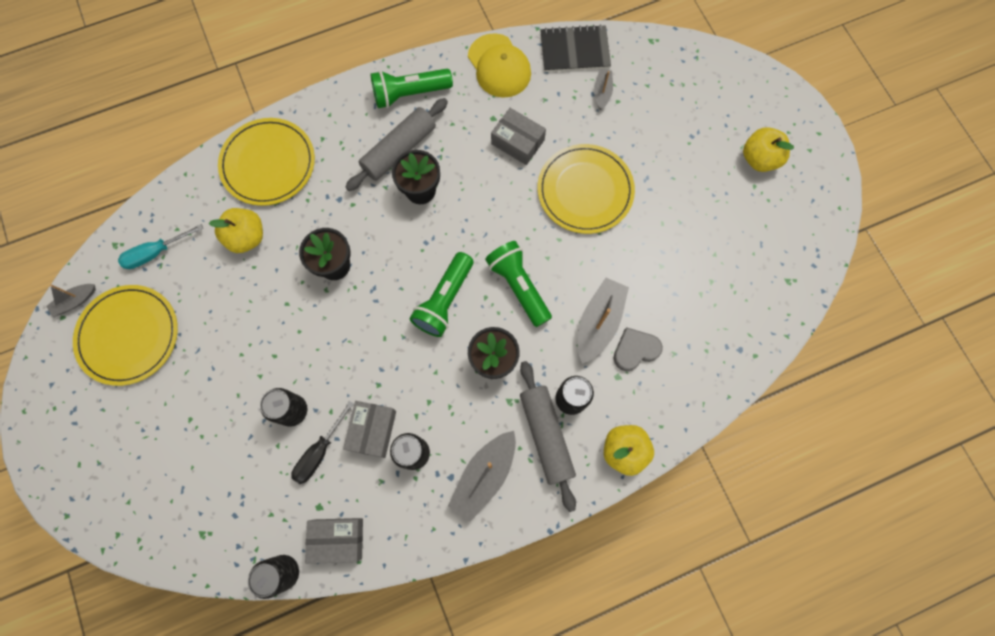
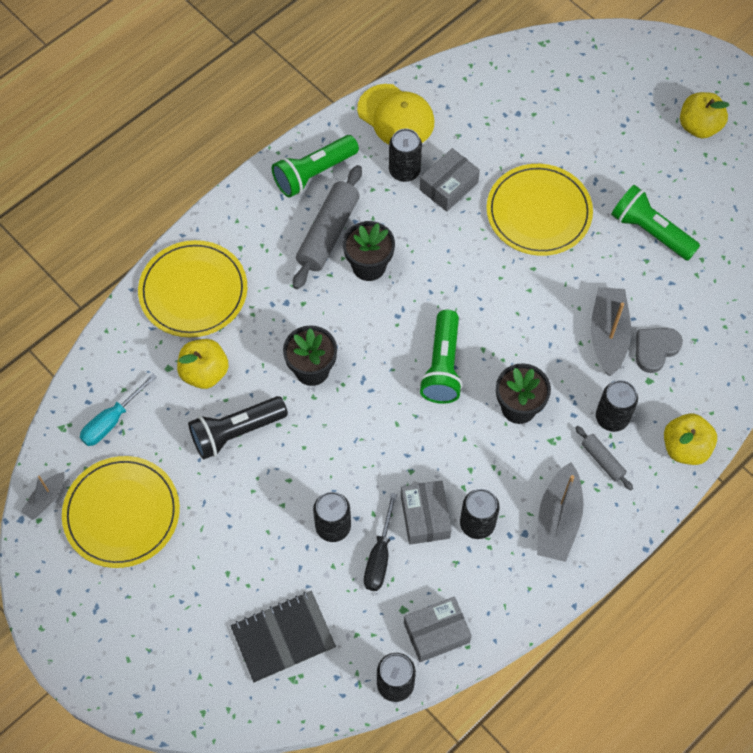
camera: 20 degrees left, 10 degrees down
(250, 298) = (236, 432): none -> black flashlight
(486, 116) = (404, 171): none -> black can
(517, 142) = (449, 186): grey box -> grey box turned 60 degrees counterclockwise
(518, 286) = (512, 327): green flashlight -> green flashlight (650, 231)
(546, 435) = (602, 460): grey rolling pin -> grey rolling pin, size x0.51
(574, 50) = (467, 77): black notebook -> black notebook (283, 637)
(602, 92) = (514, 110): grey boat -> none

